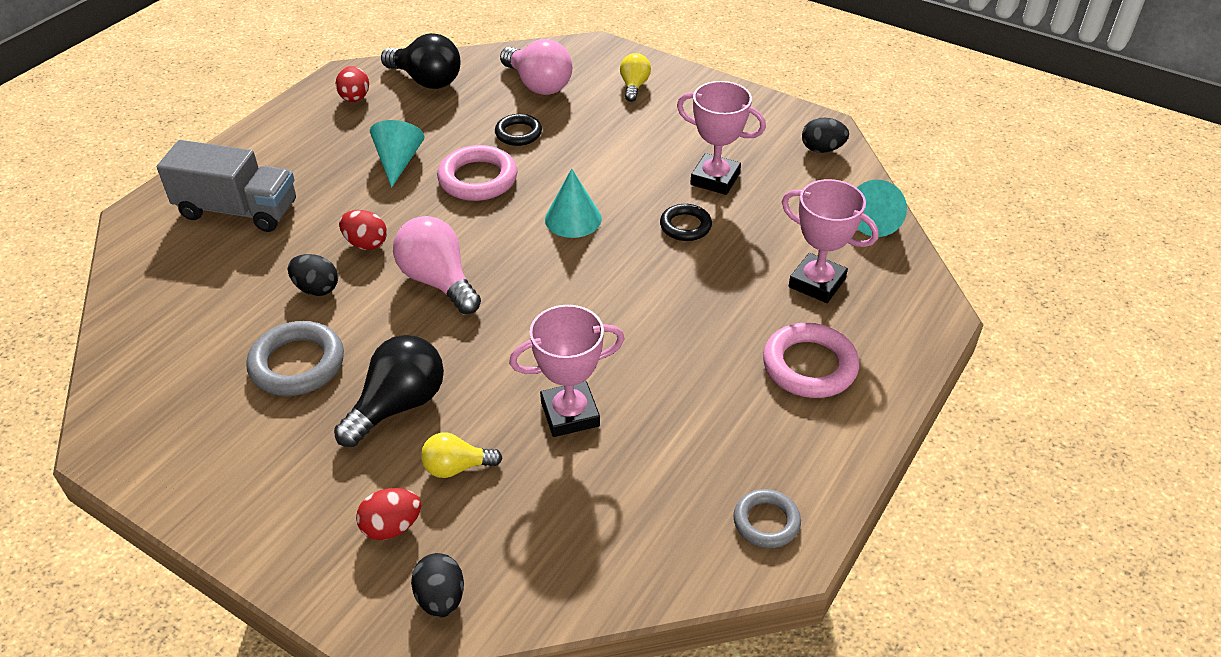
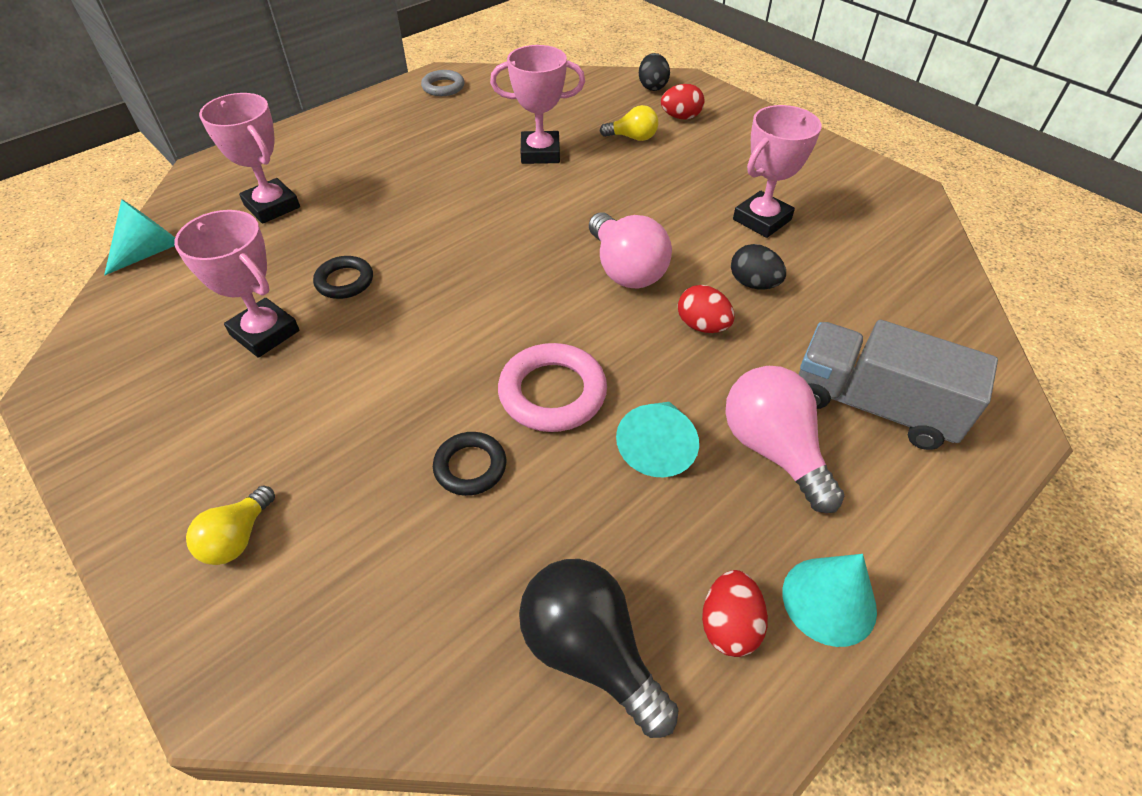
camera: 165 degrees left, 5 degrees up
(297, 364) = (761, 220): grey ring -> pink trophy
(398, 405) = (672, 178): black light bulb -> none
(538, 85) = (392, 583): pink light bulb -> pink light bulb (773, 449)
(573, 219) = (459, 312): turquoise cone -> turquoise cone (829, 600)
(809, 366) = (340, 152): pink ring -> none
(822, 149) = (100, 350): black egg -> none

